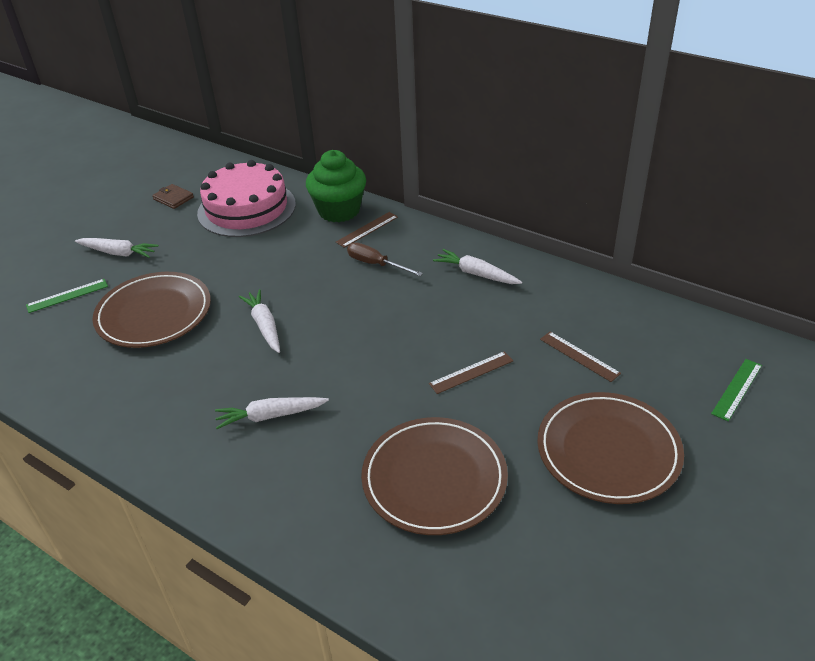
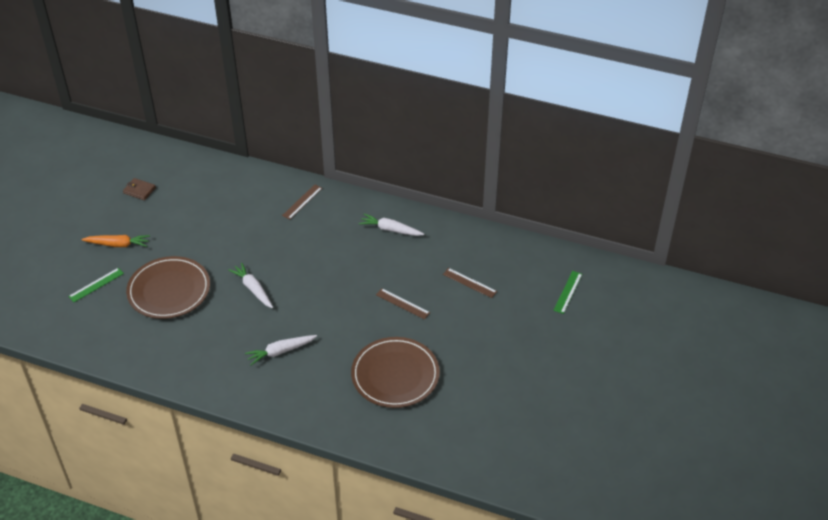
camera: 15 degrees left, 5 degrees up
(118, 253) = (118, 244): white carrot -> orange carrot
(246, 208) = (203, 193): pink cake -> none
(339, 211) = (276, 187): green cupcake -> none
(376, 264) = (317, 230): brown screwdriver -> none
(471, 372) = (402, 303): brown ruler -> brown ruler turned 75 degrees clockwise
(608, 451) = (495, 342): brown plate -> none

